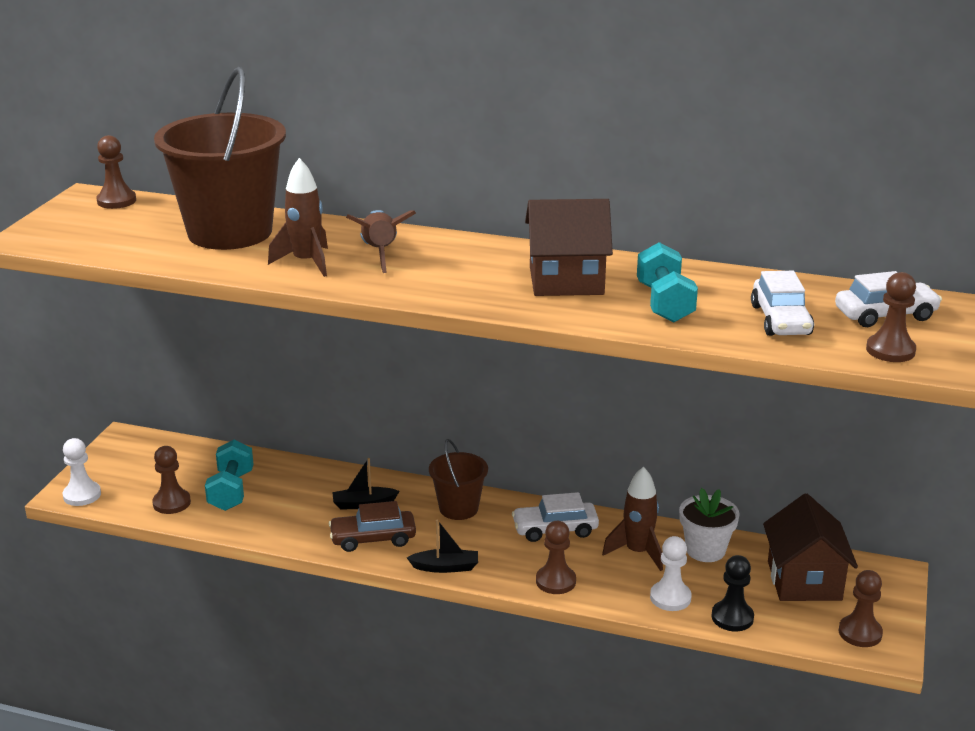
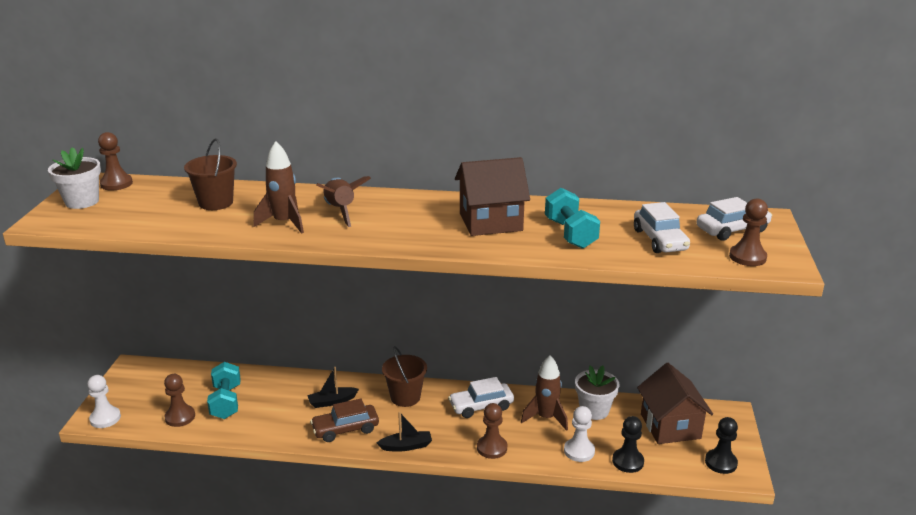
camera: 10 degrees left, 0 degrees up
(71, 219) = (82, 201): none -> white flower pot
(230, 232) = (216, 203): brown bucket -> brown bucket, size x0.50
(860, 633) = (721, 462): brown pawn -> black pawn

